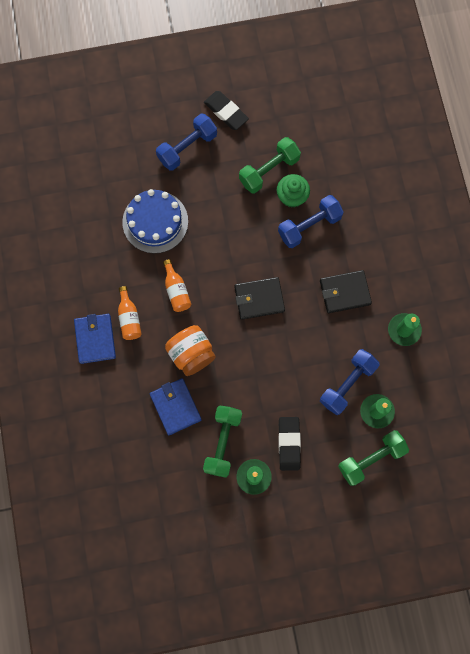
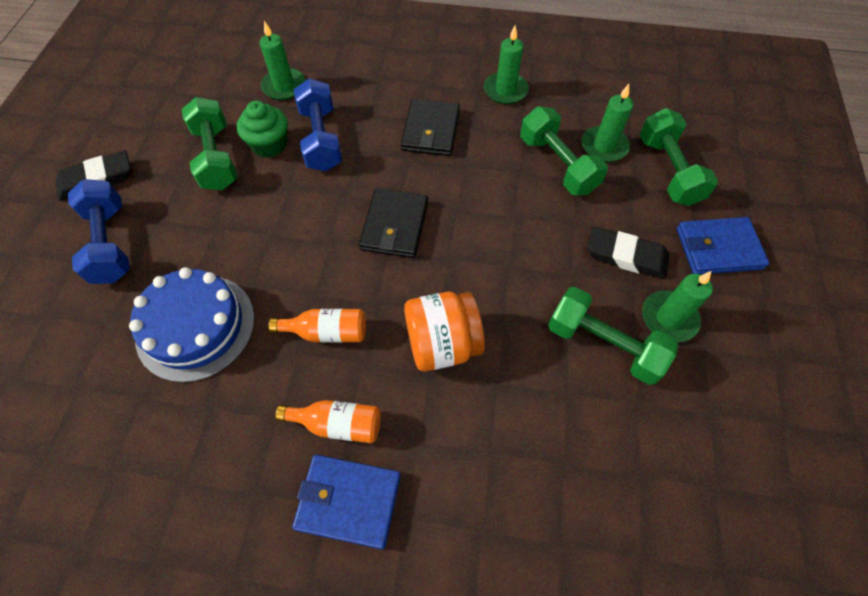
camera: 70 degrees left, 15 degrees down
(175, 407) = (523, 398): blue wallet -> blue wallet (718, 248)
(346, 181) = (284, 86): none -> green candle
(347, 384) = (557, 165): blue dumbbell -> green dumbbell

